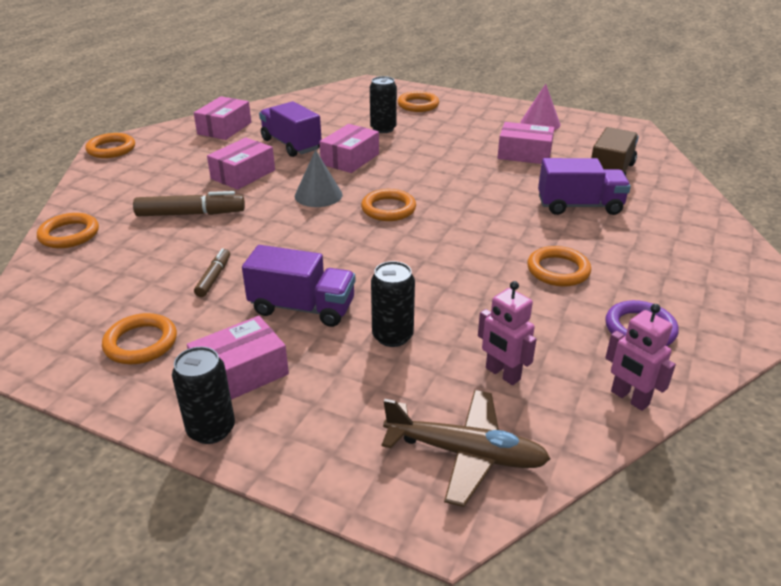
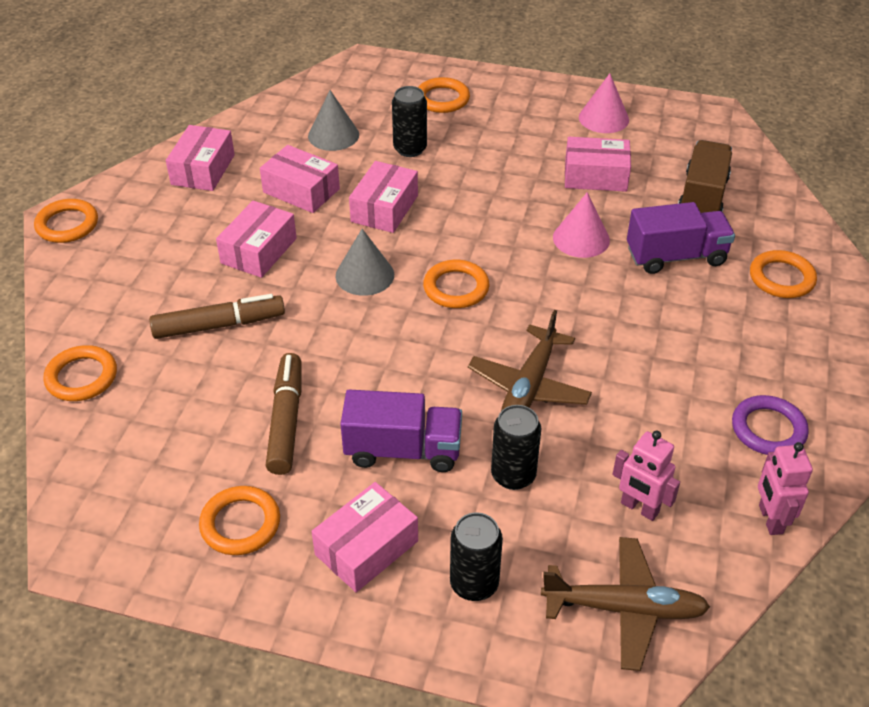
camera: 10 degrees left, 10 degrees up
(211, 429) = (361, 621): black can -> black can (474, 584)
(214, 277) = (286, 420): brown marker -> brown marker, size x1.72
(291, 144) = (301, 191): purple truck -> pink box
(329, 117) = (333, 135): none -> grey cone
(428, 276) = (529, 386): none -> brown plane
(501, 188) = (581, 238): none -> pink cone
(558, 270) = (669, 358): orange ring -> orange ring (781, 278)
(629, 398) = (770, 519): pink robot -> pink robot turned 45 degrees clockwise

